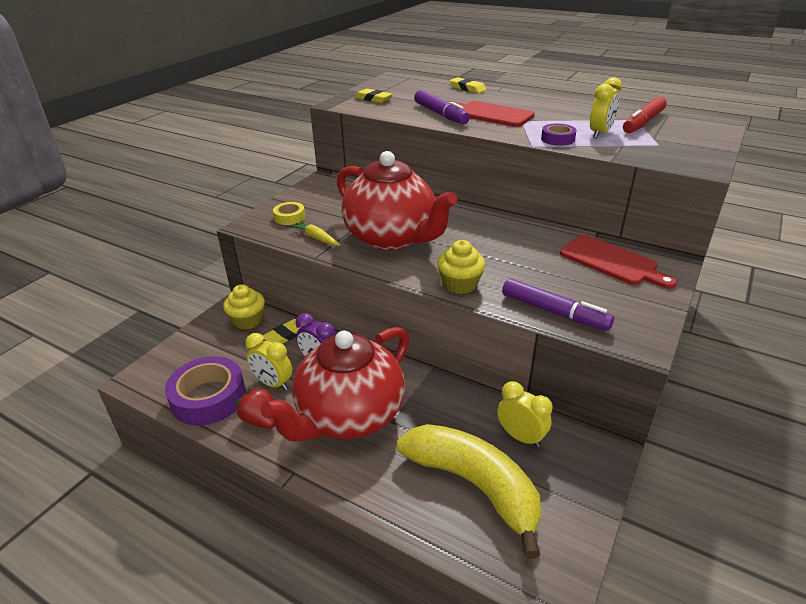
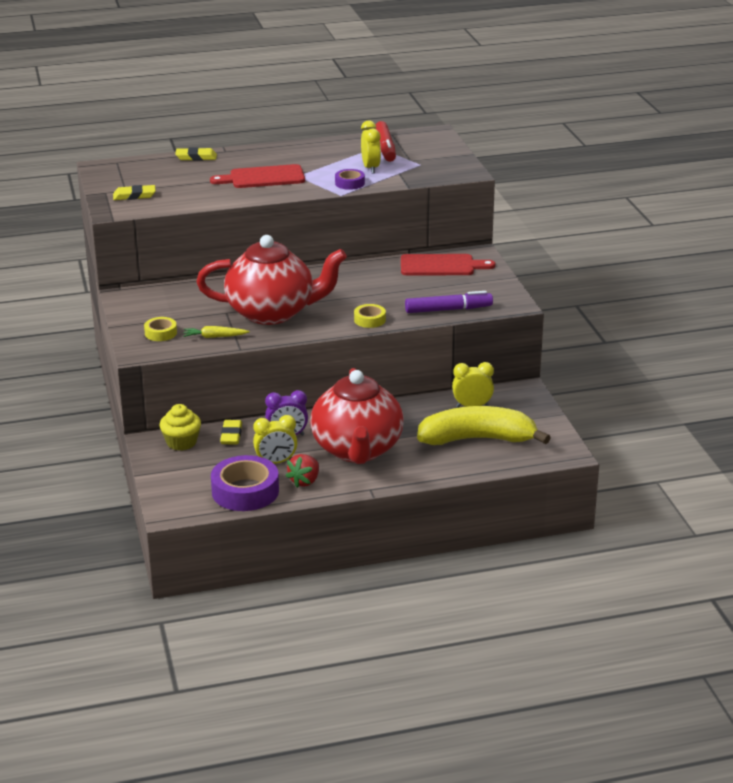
camera: 45 degrees left, 5 degrees down
(261, 420) = (305, 481): red strawberry -> red strawberry turned 60 degrees counterclockwise
(440, 114) = (224, 191): purple marker -> none
(460, 284) = (370, 320): yellow cupcake -> yellow tape

